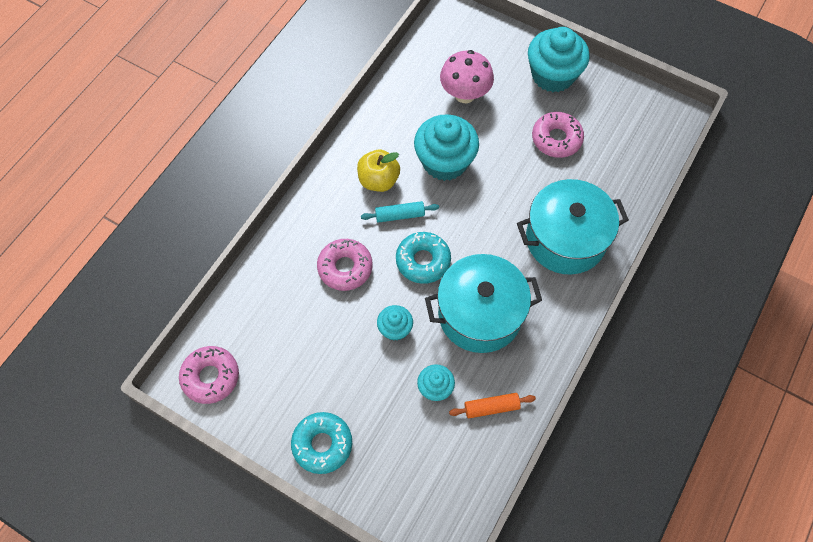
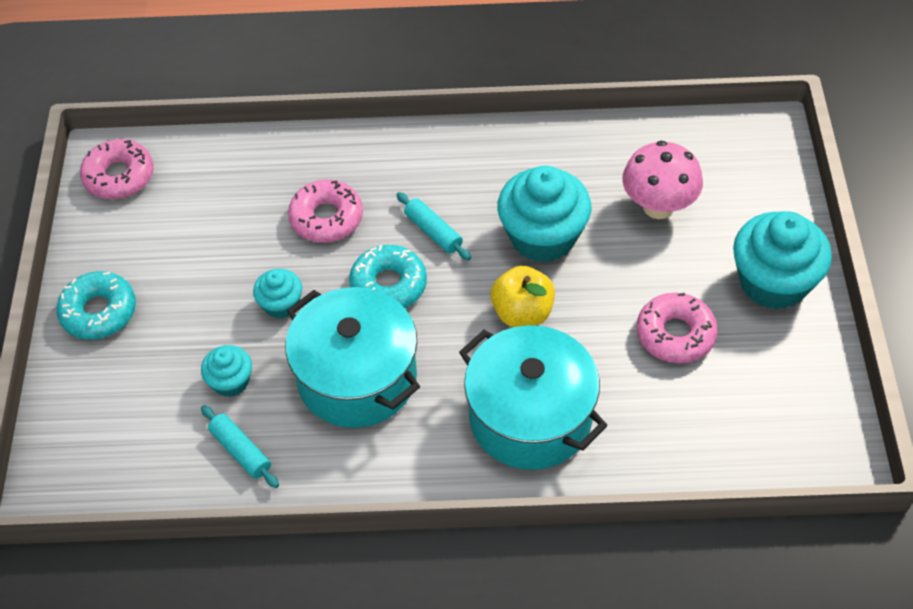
camera: 60 degrees right, 10 degrees down
(378, 180) = (464, 188): yellow apple -> yellow apple (522, 313)
(491, 407) = (241, 451): orange rolling pin -> turquoise rolling pin

